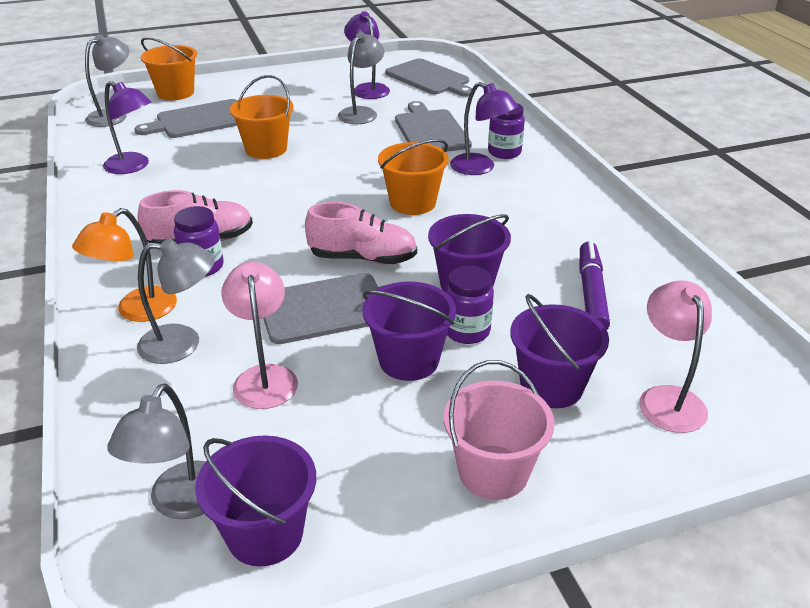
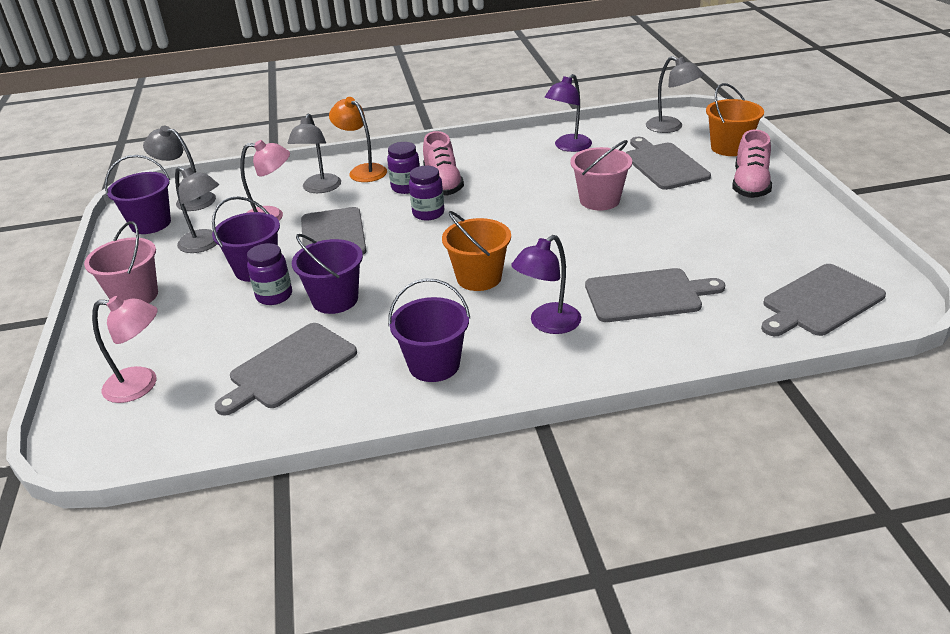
camera: 100 degrees right, 0 degrees up
(266, 149) = (599, 200): orange bucket -> pink bucket
(361, 113) = (694, 250): grey lamp -> grey lamp (206, 244)
(363, 258) = (392, 251): pink shoe -> pink shoe (750, 185)
(368, 88) = (769, 254): purple lamp -> none
(504, 152) = (587, 345): purple jar -> purple jar (428, 213)
(551, 386) = (191, 329): purple bucket -> purple bucket (434, 365)
(591, 294) = (289, 368): purple marker -> grey cutting board

